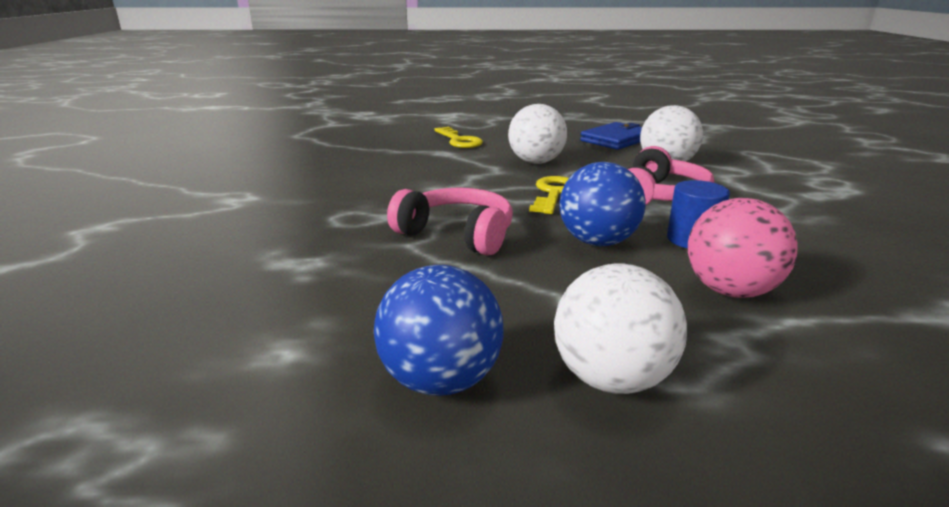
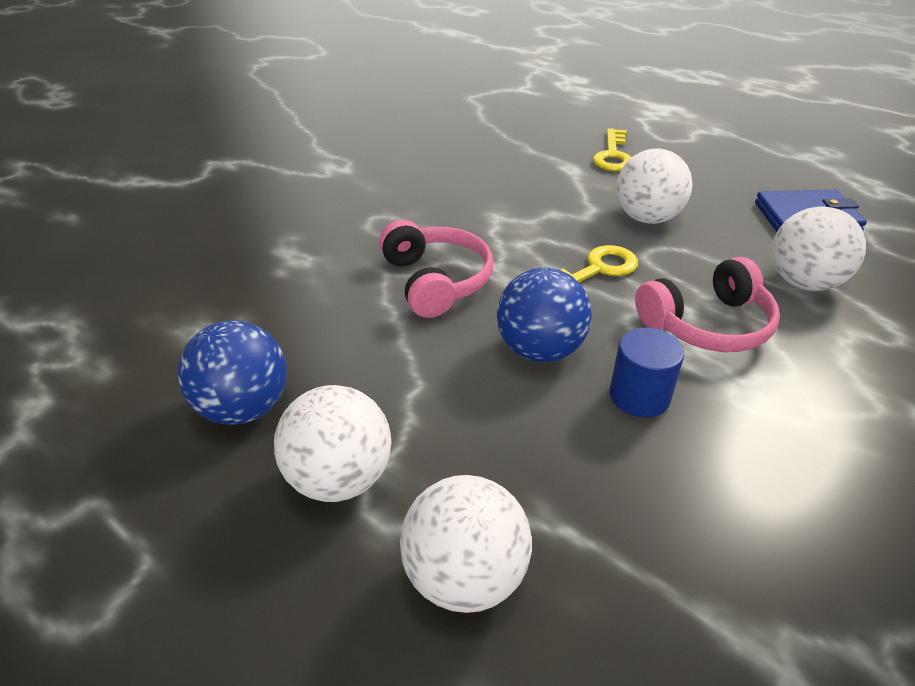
camera: 40 degrees right, 15 degrees up
(730, 291) = (568, 469): pink ball -> none
(796, 380) = (465, 576): none -> white ball

